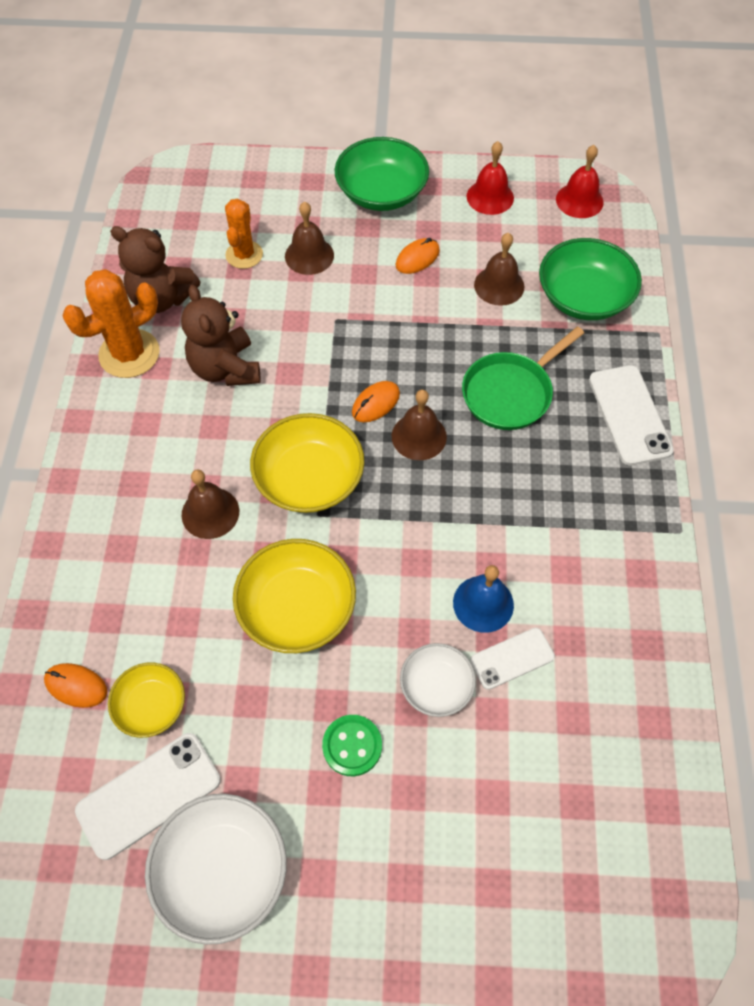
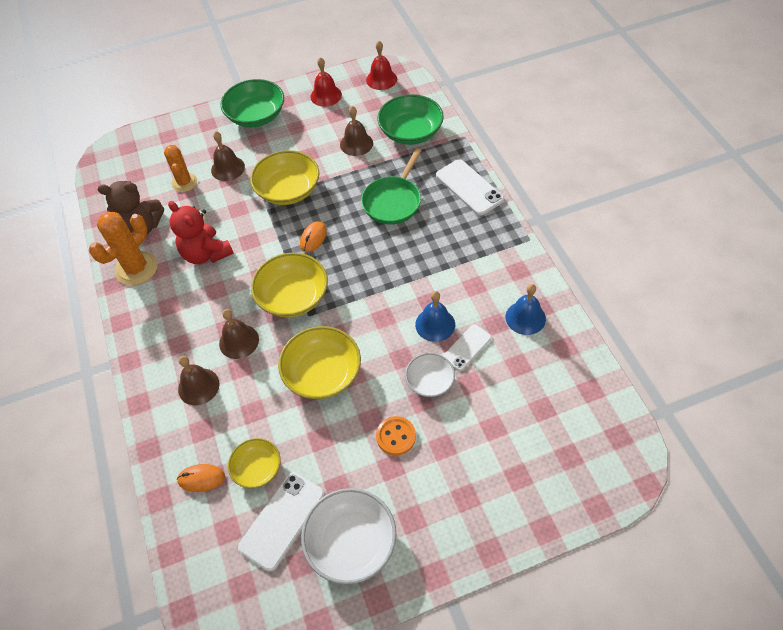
camera: 20 degrees left, 5 degrees down
(225, 368) = (206, 253): brown teddy bear -> red teddy bear
(352, 746) = (396, 436): green button -> orange button
(374, 319) = (288, 190): none -> yellow bowl
(417, 258) = (298, 146): orange mouse -> none
(419, 436) = (349, 246): brown bell -> brown bell (198, 386)
(618, 650) = (525, 317): none -> blue bell

